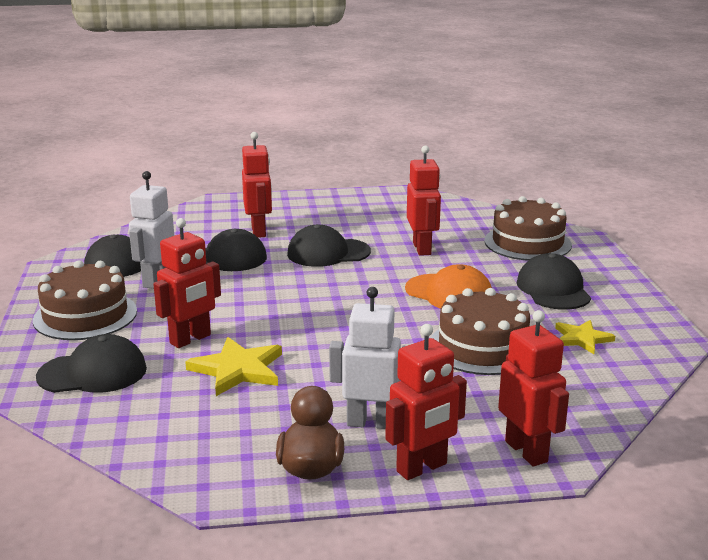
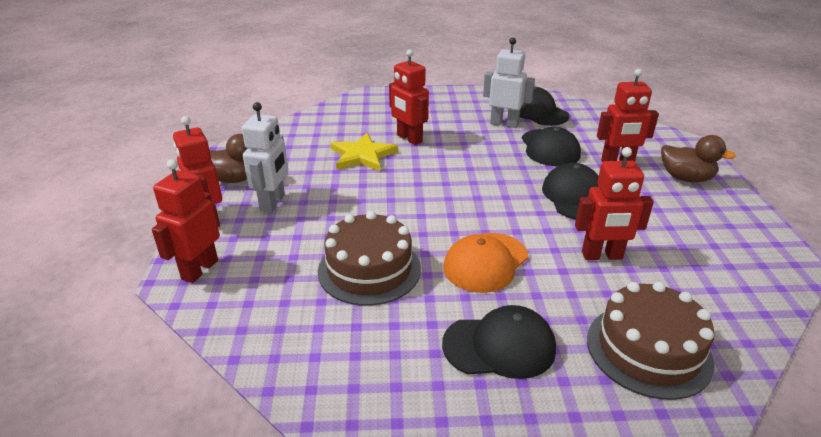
camera: 95 degrees right, 10 degrees up
(85, 315) = (448, 105): brown cake -> none
(93, 373) = (372, 112): black cap -> none
(289, 209) = (685, 178): none -> brown duck
(527, 451) = (199, 269): red robot -> red robot turned 135 degrees clockwise
(582, 338) = (372, 344): yellow star -> none

